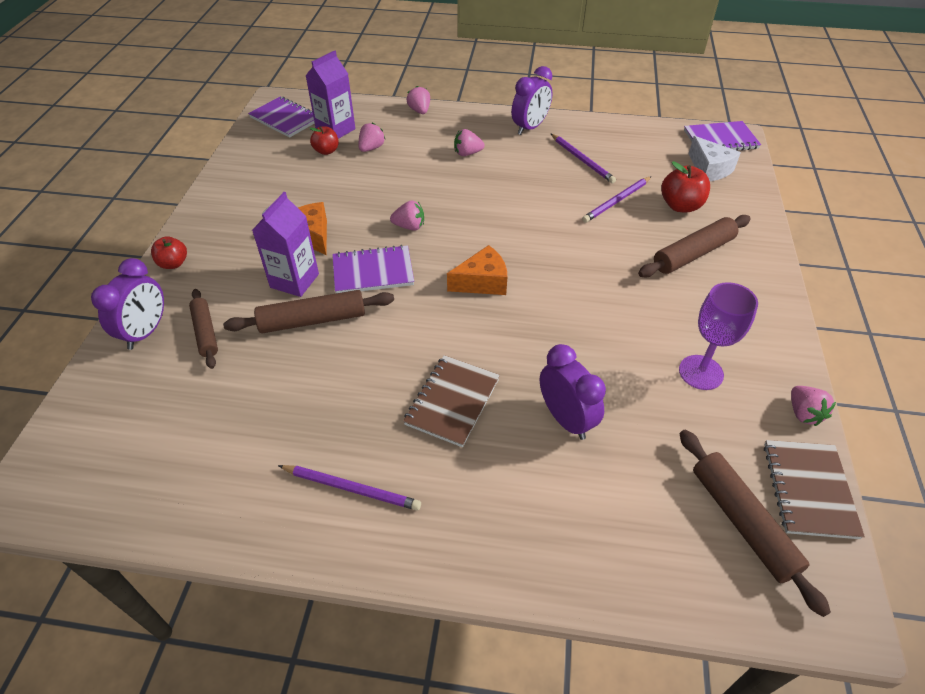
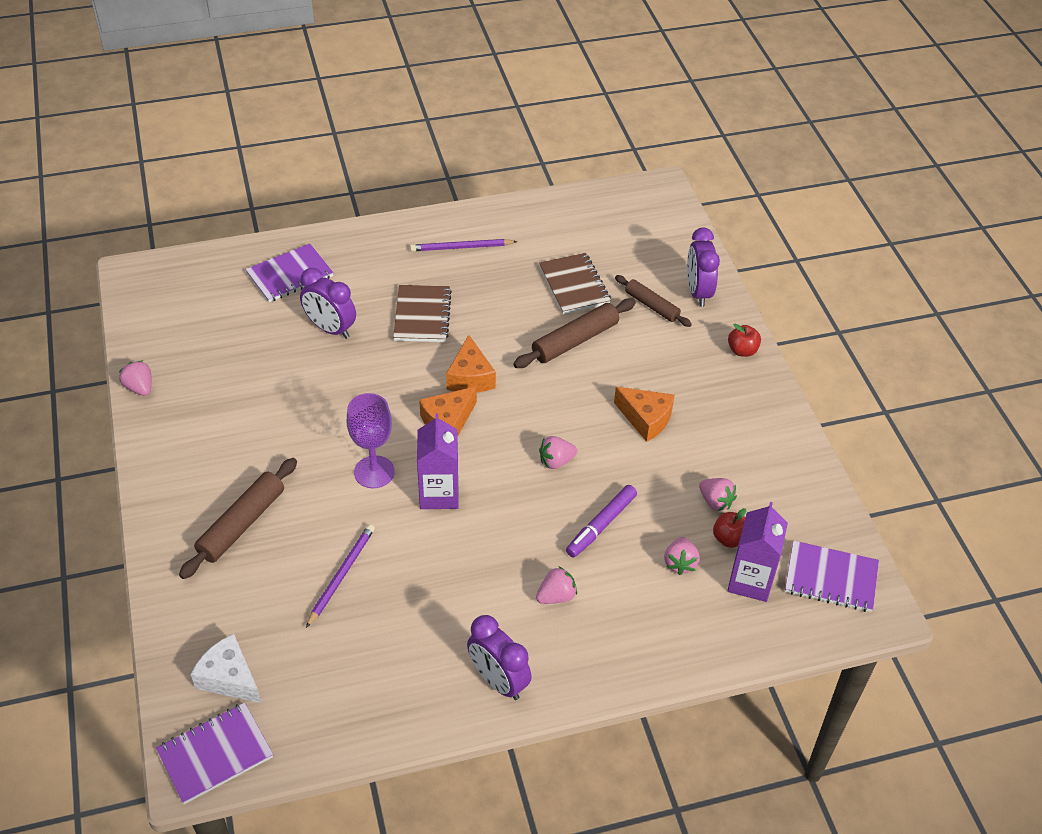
camera: 155 degrees right, 0 degrees up
(294, 281) = (620, 369): purple carton -> purple carton (439, 494)
(373, 272) = (557, 400): purple notebook -> purple notebook (290, 275)
(407, 180) = (601, 525): none -> purple marker
(420, 111) = (670, 662): pink strawberry -> pink strawberry (715, 502)
(439, 316) = (470, 377): none -> orange cheese
(530, 127) = (498, 681): purple clock -> purple clock turned 60 degrees counterclockwise
(582, 160) = (403, 636): purple pencil -> none
(680, 206) = (262, 594): red apple -> none
(701, 372) = (226, 396): purple goblet -> purple goblet (374, 472)
(742, 522) = (192, 302): brown rolling pin -> none
(808, 490) = (143, 334): brown notebook -> brown notebook (574, 285)

